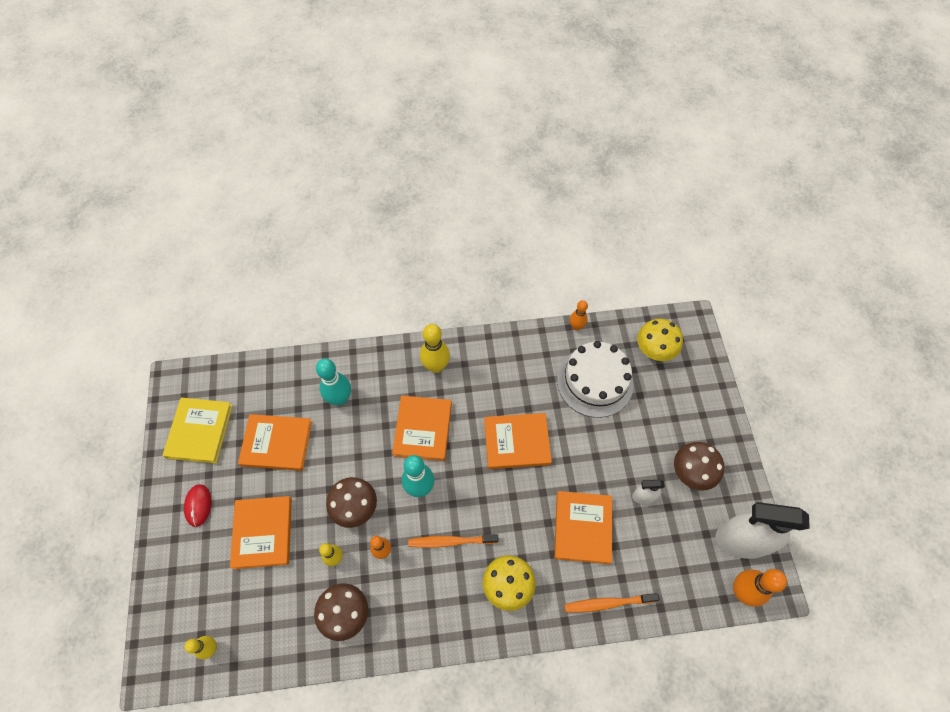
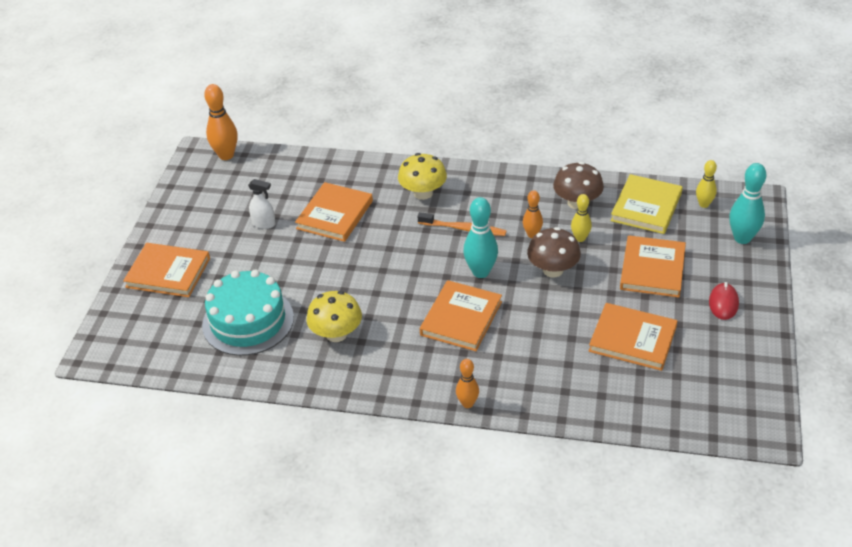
camera: 160 degrees left, 20 degrees down
(199, 431) = (727, 370): yellow book -> yellow book (646, 207)
(340, 398) = (550, 367): turquoise bowling pin -> turquoise bowling pin (742, 238)
(436, 366) = (423, 375): yellow bowling pin -> none
(517, 442) = (363, 287): orange book -> orange book (168, 272)
(576, 326) = (232, 380): orange bowling pin -> orange bowling pin (467, 403)
(595, 381) = (248, 321): white cake -> turquoise cake
(608, 603) = (342, 168): orange toothbrush -> none
(654, 349) = (159, 336): yellow mushroom -> yellow mushroom (336, 334)
(692, 472) = (205, 231): brown mushroom -> none
(741, 540) = (200, 182): white spray bottle -> none

